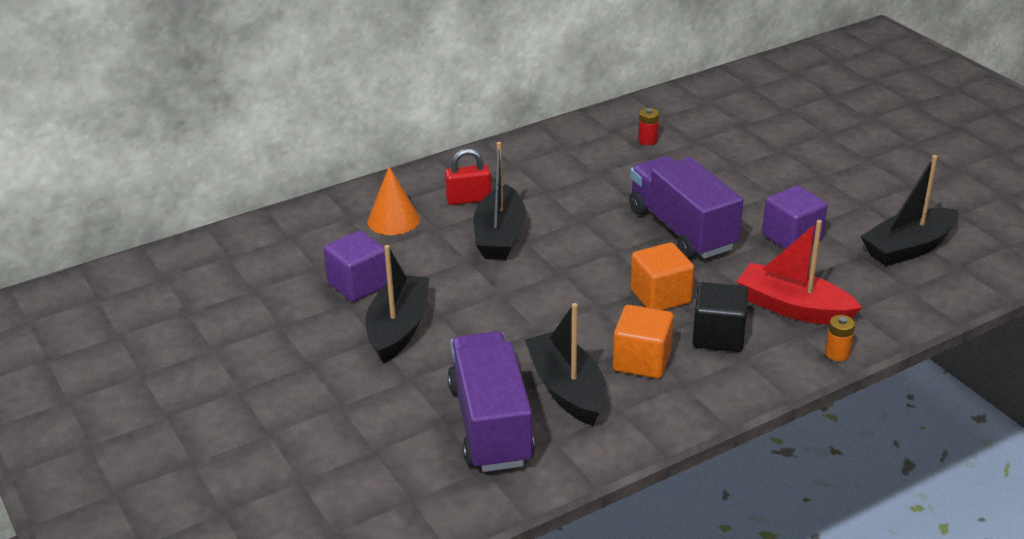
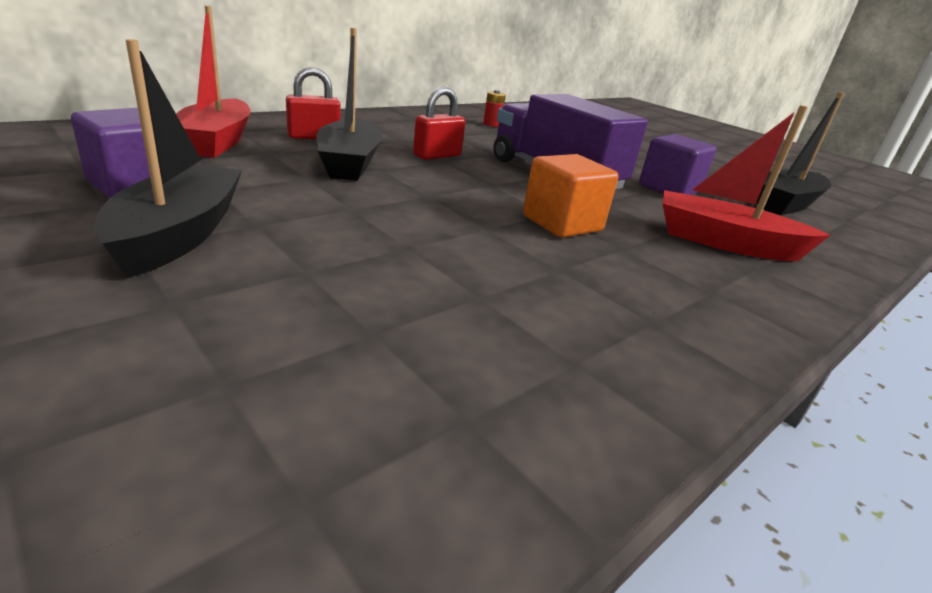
camera: 15 degrees left, 5 degrees down
(393, 220) = (216, 142): orange cone -> red boat
(490, 424) = (326, 389): purple truck -> none
(567, 389) = (470, 326): black boat -> none
(577, 213) = (437, 155): none -> red padlock
(642, 361) = (575, 289): orange cube -> none
(718, 336) = (660, 265): black cube -> none
(837, 354) = (822, 290): orange battery -> none

